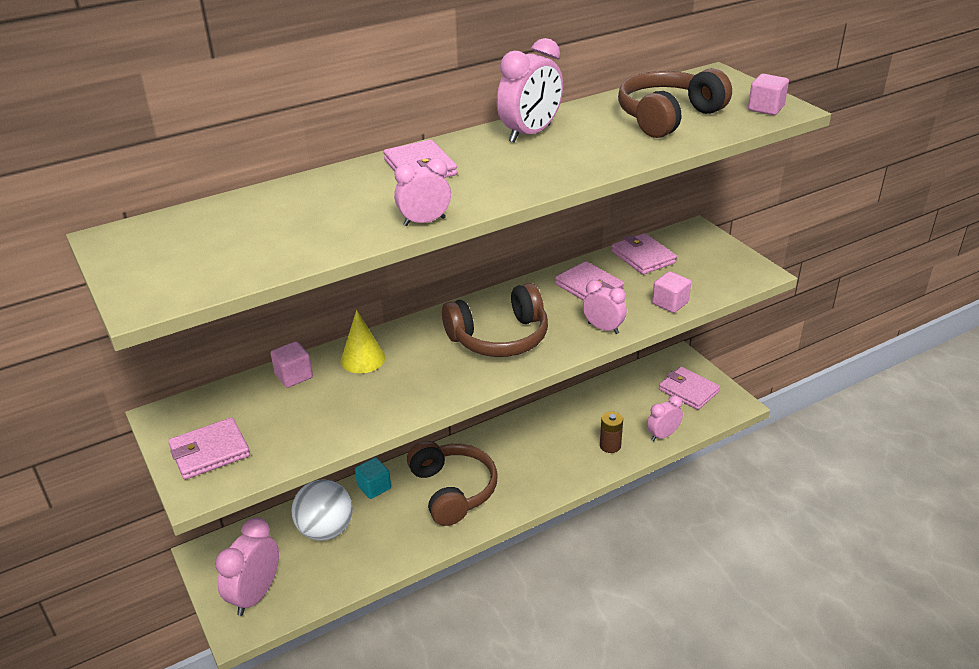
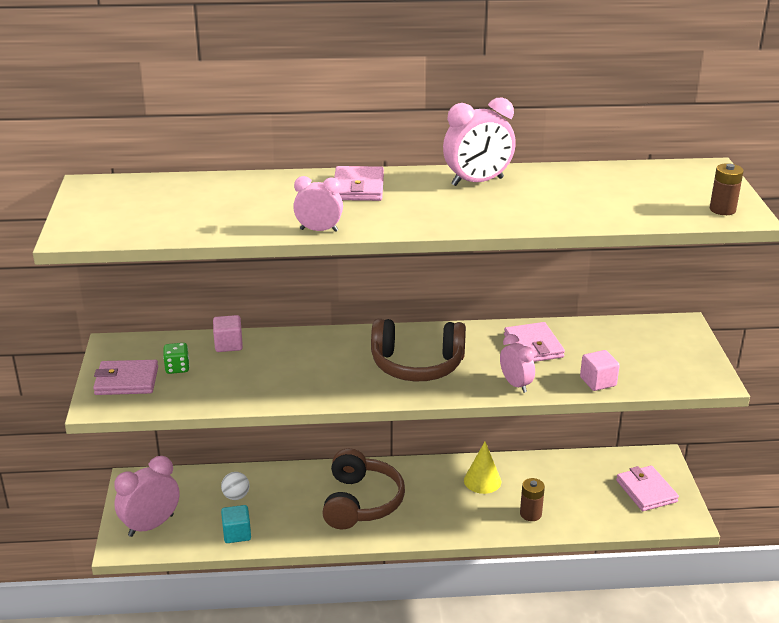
camera: 25 degrees right, 5 degrees down
(257, 419) = (177, 368): none -> green dice
(325, 530) = (236, 496): white ball -> white ball, size x0.51
(363, 359) = (291, 348): yellow cone -> yellow cone (482, 481)
(374, 487) = (297, 476): turquoise cube -> turquoise cube (237, 534)
(643, 257) = (608, 334): pink wallet -> none
(663, 435) = (589, 522): pink clock -> none
(668, 117) = (617, 196): brown headphones -> none
(766, 108) = (722, 209): pink cube -> brown battery

